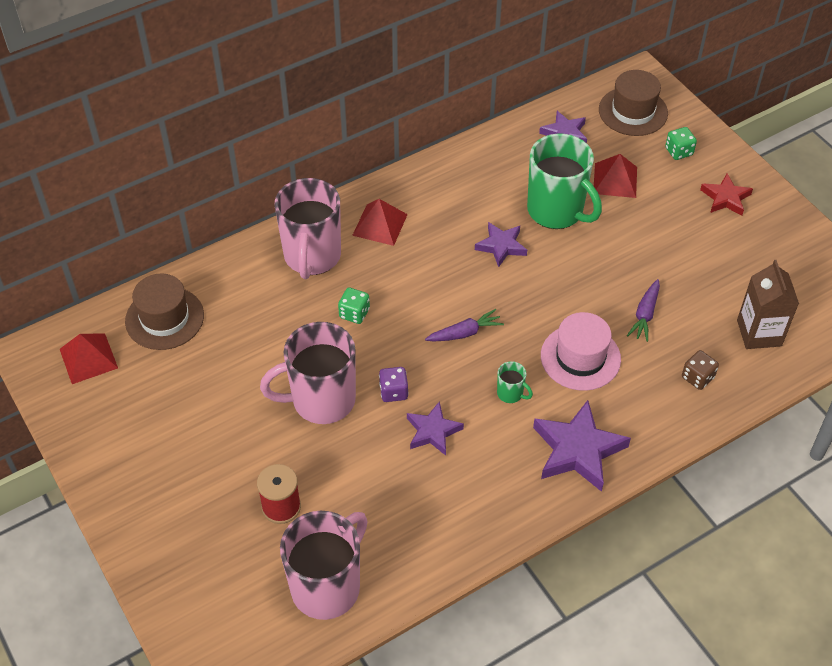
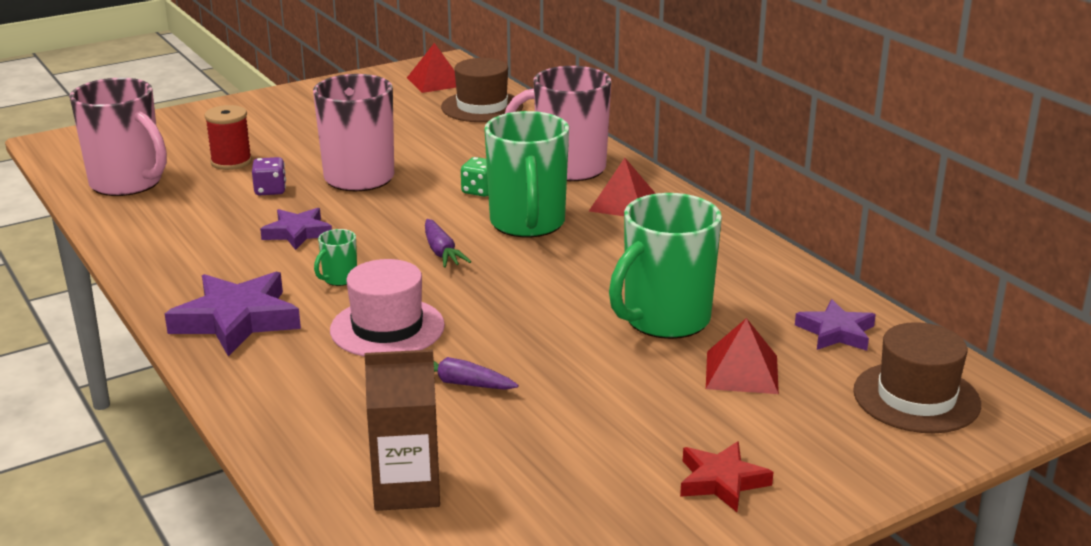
camera: 90 degrees right, 25 degrees down
(393, 392) = (360, 212): purple dice -> purple dice (270, 190)
(415, 282) = (527, 224): none -> green mug
(501, 246) = (591, 278): purple star -> none
(678, 152) = (829, 439): green dice -> none
(697, 377) = (330, 421): brown dice -> none

